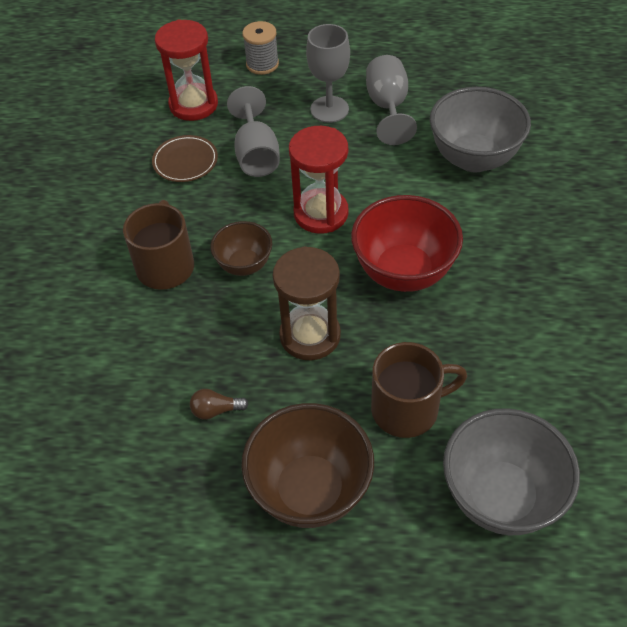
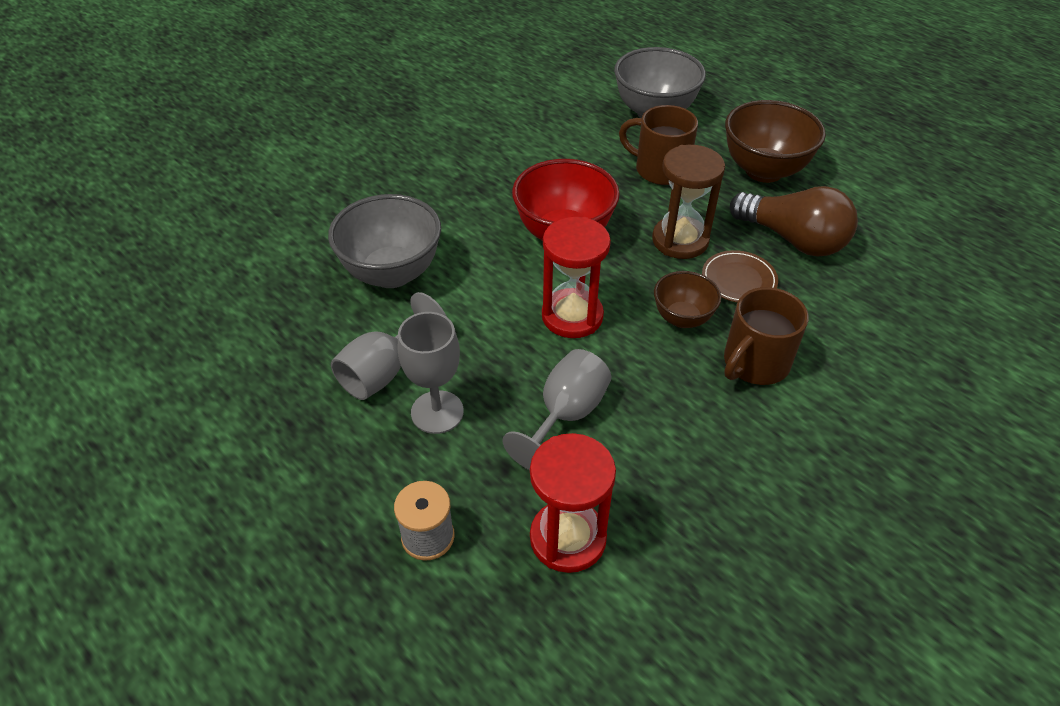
camera: 140 degrees left, 5 degrees down
(185, 161) = (646, 462): brown plate -> brown plate (738, 280)
(216, 410) = (793, 239): brown light bulb -> brown light bulb, size x2.50

